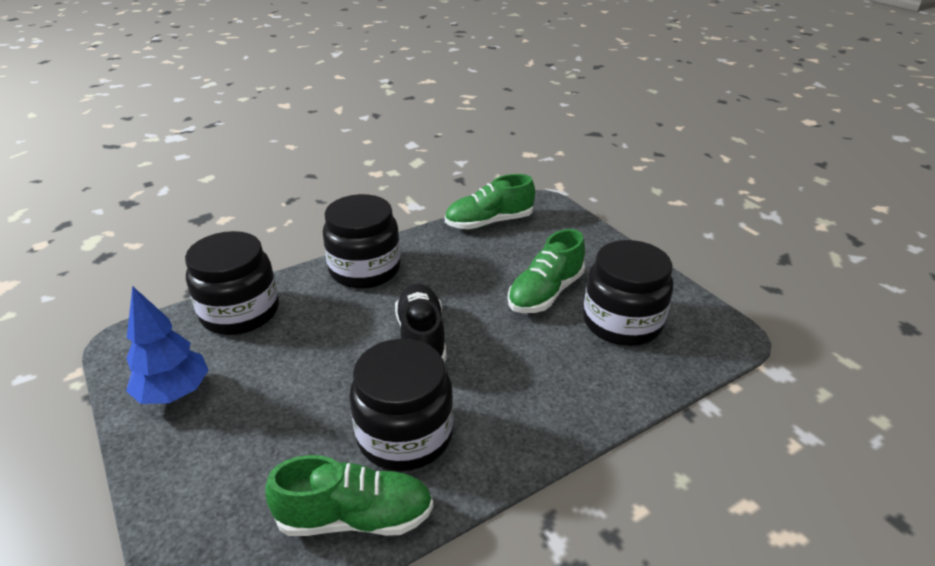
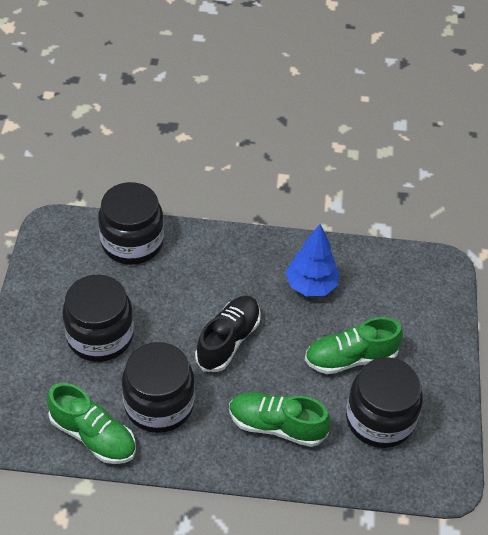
camera: 35 degrees right, 15 degrees up
(174, 393) = (55, 286): blue tree -> blue tree (311, 285)
(365, 269) = (241, 253): black jar -> black jar (100, 336)
(489, 222) = (377, 261): green shoe -> green shoe (277, 426)

